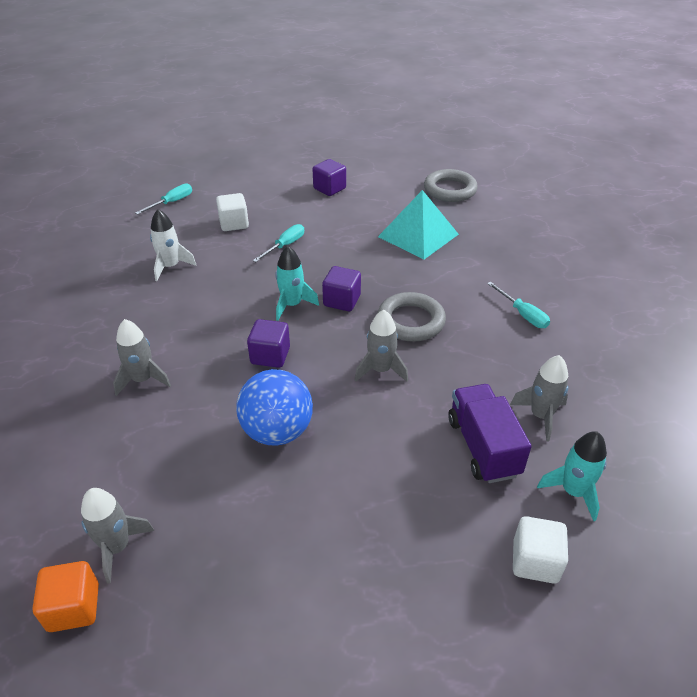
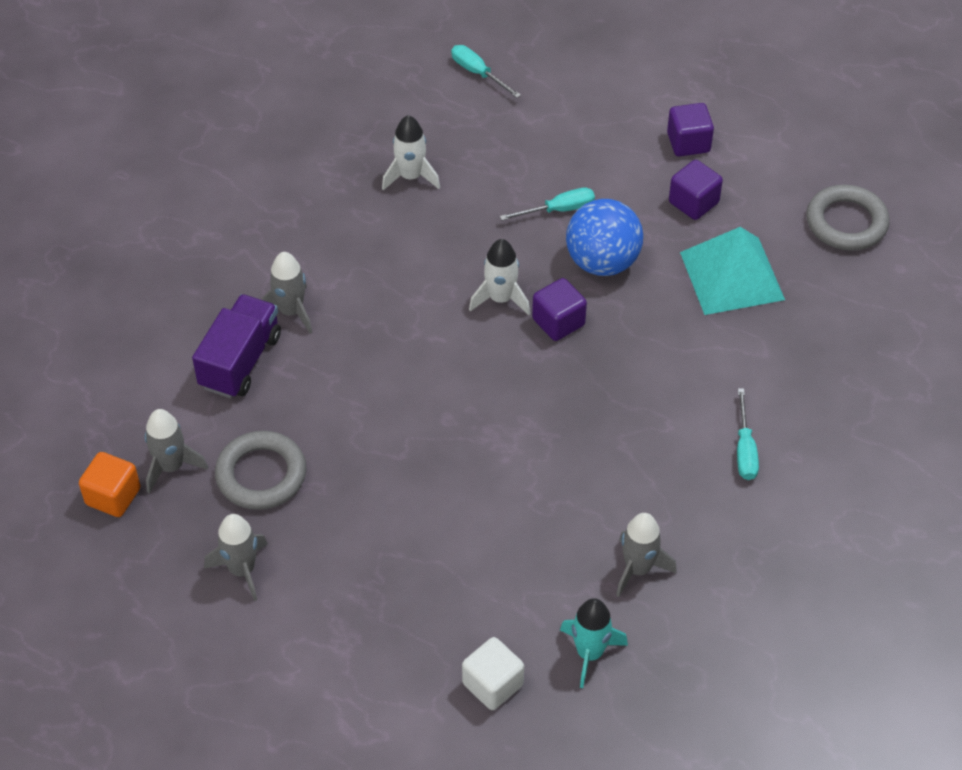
camera: 35 degrees right, 10 degrees up
(172, 202) = (478, 73): turquoise screwdriver -> turquoise screwdriver turned 120 degrees counterclockwise
(234, 224) = (525, 145): white cube -> none
(270, 356) = (429, 350): purple cube -> purple cube (693, 203)
(277, 431) = (373, 437): blue ball -> blue ball (602, 262)
(292, 305) = (500, 299): turquoise rocket -> white rocket
(380, 370) = (525, 429): grey rocket -> grey rocket (242, 570)
(411, 321) = (610, 389): grey ring -> grey ring (261, 475)
(483, 447) = (549, 564): purple truck -> purple truck (240, 361)

